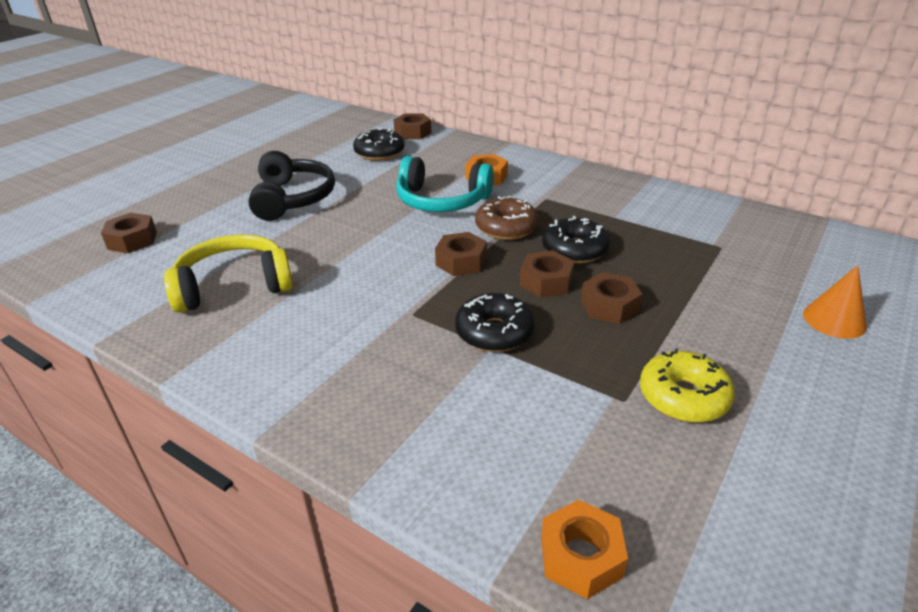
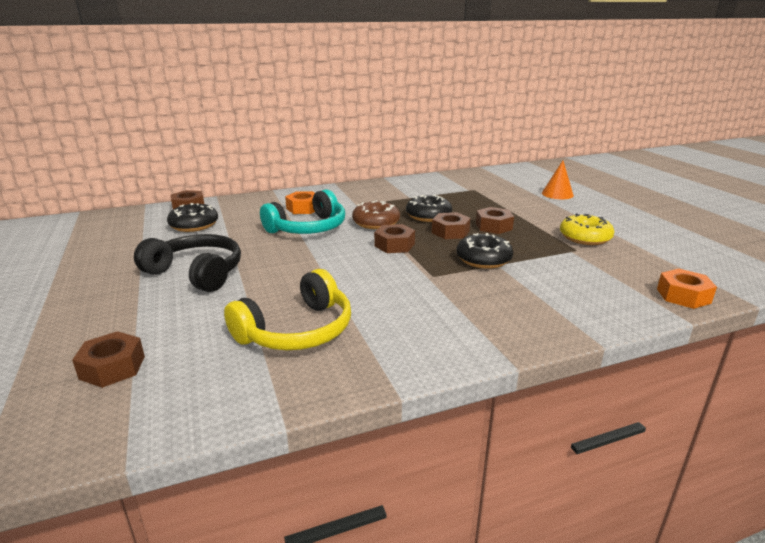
camera: 55 degrees left, 10 degrees down
(234, 286) = (297, 330): yellow headphones -> yellow headphones turned 150 degrees counterclockwise

